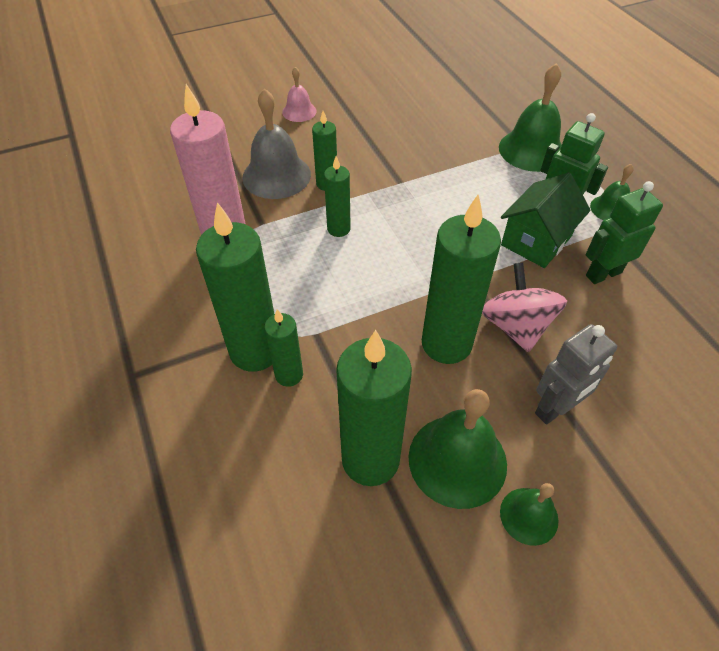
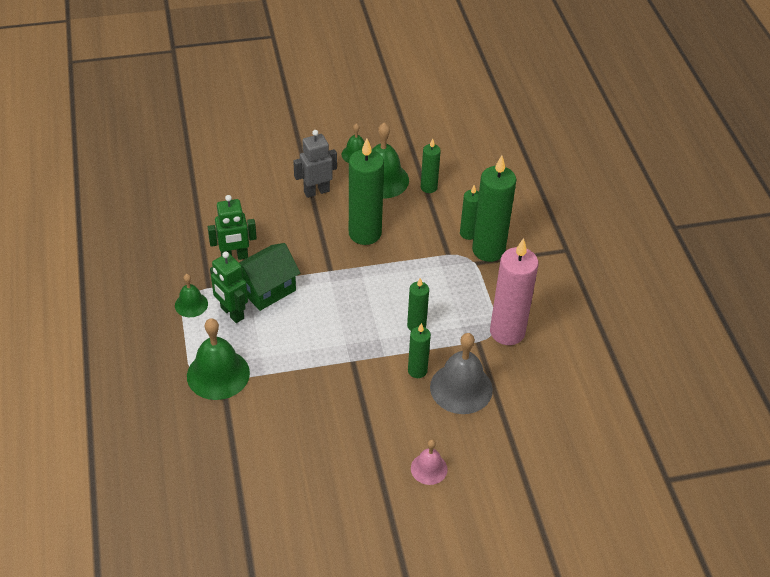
camera: 170 degrees left, 5 degrees down
(370, 459) = (428, 187): green candle -> green candle, size x0.54
(516, 326) = (315, 236): pink spinning top -> none

